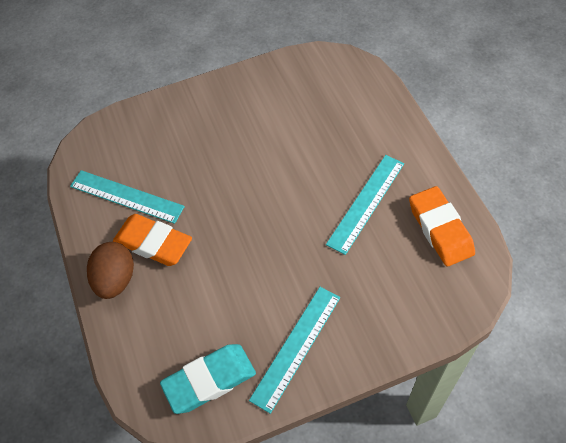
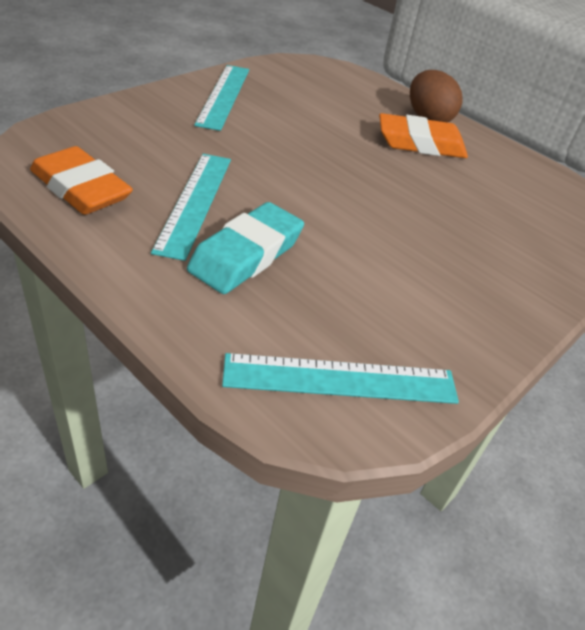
camera: 145 degrees right, 15 degrees down
(126, 196) = (490, 174): turquoise ruler -> turquoise ruler (340, 379)
(209, 380) = (289, 77): turquoise eraser -> turquoise eraser (246, 254)

